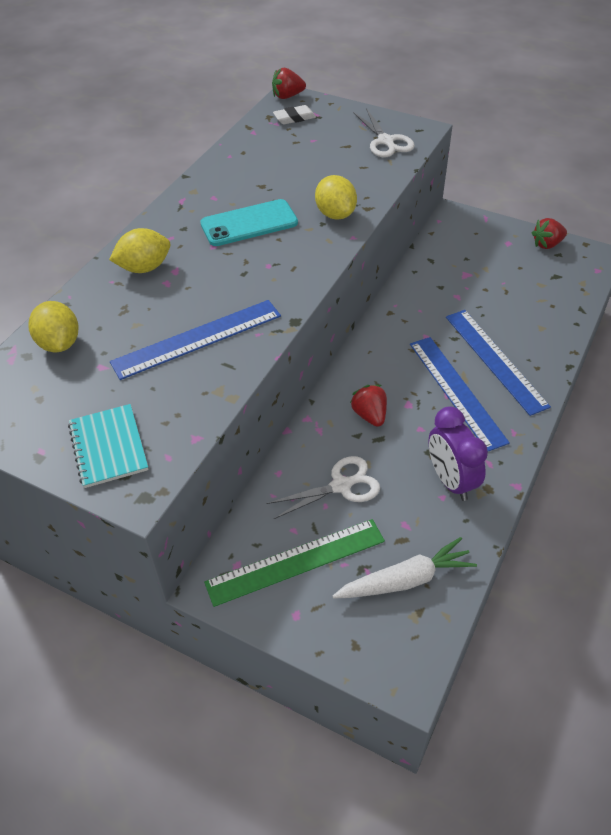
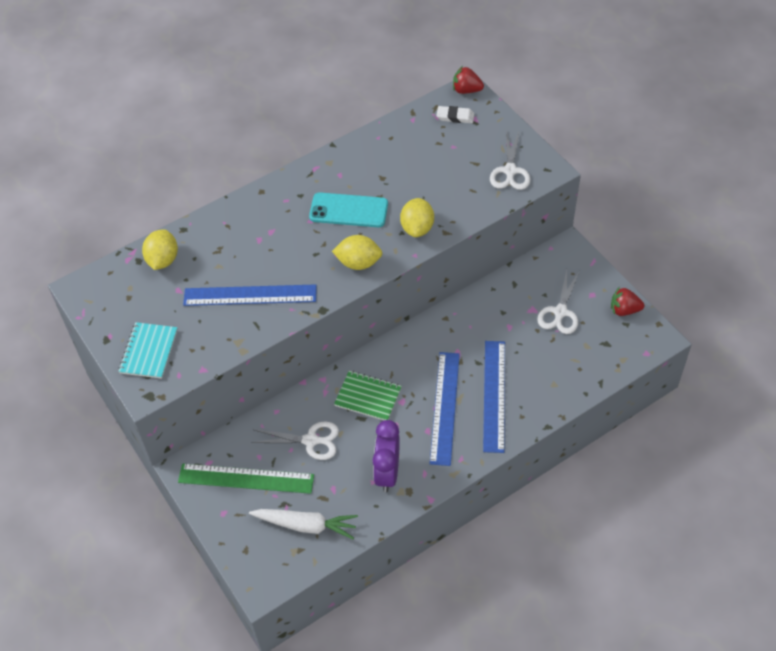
camera: 30 degrees right, 5 degrees up
(144, 268) = (252, 220): yellow lemon -> yellow lemon (358, 263)
(369, 415) = (368, 397): red strawberry -> green notebook
(493, 267) = (560, 312): none -> white scissors

